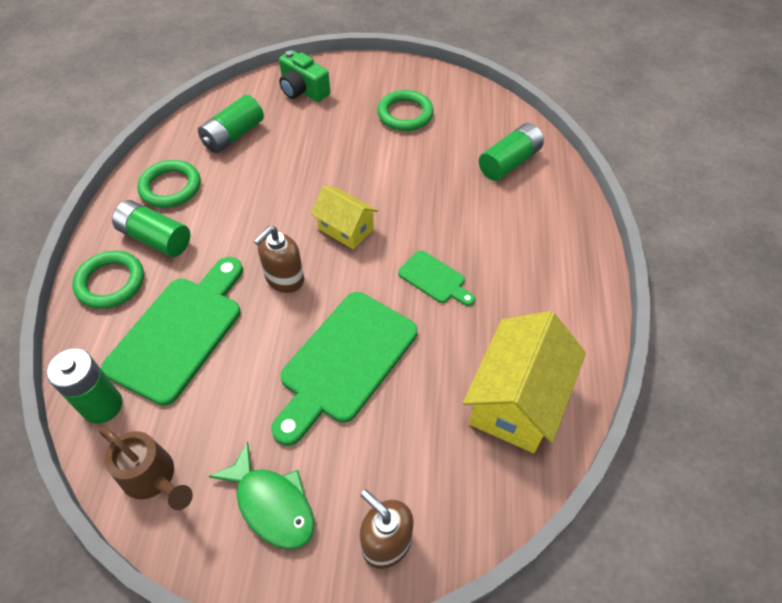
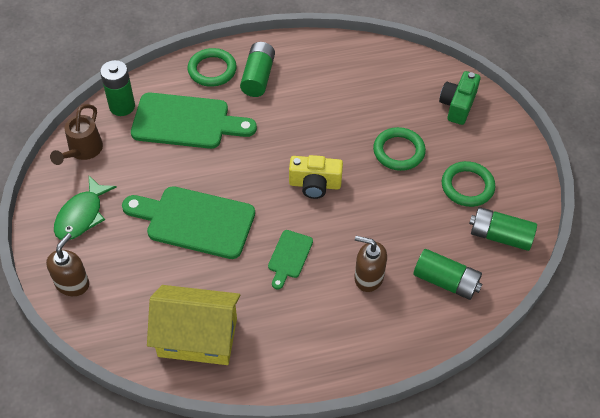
camera: 70 degrees right, 0 degrees up
(170, 187) = (308, 65): green ring -> green ring (398, 151)
(233, 135) = (379, 80): green battery -> green battery (500, 236)
(284, 279) = (252, 163): brown soap dispenser -> brown soap dispenser (368, 277)
(346, 229) = (315, 184): yellow house -> yellow camera

